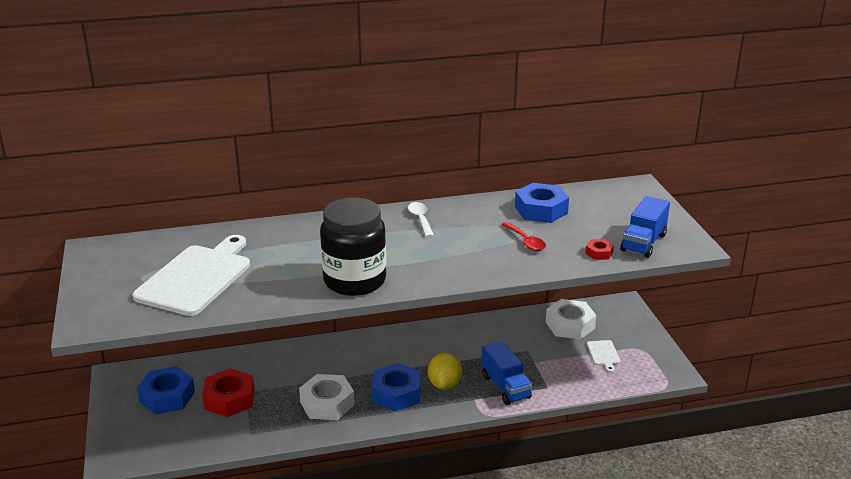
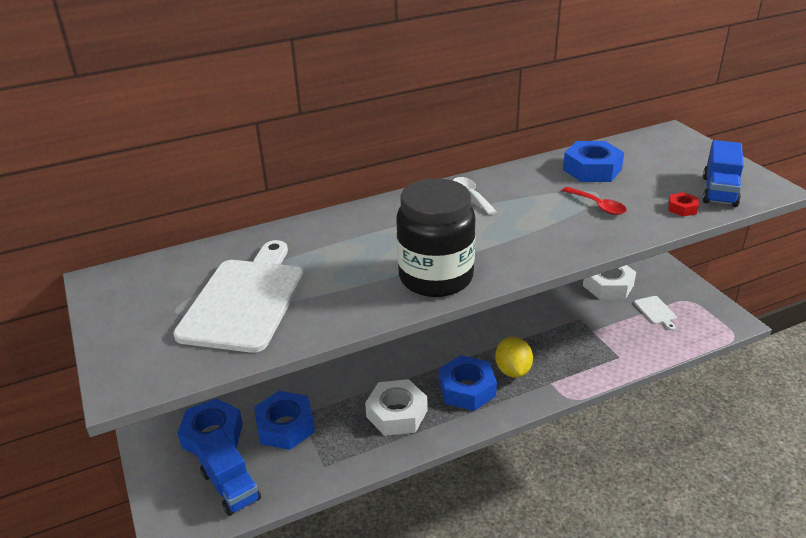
camera: 10 degrees left, 5 degrees up
(229, 399) = (285, 426): red nut -> blue nut
(505, 387) = (576, 363): blue truck -> blue truck (230, 486)

